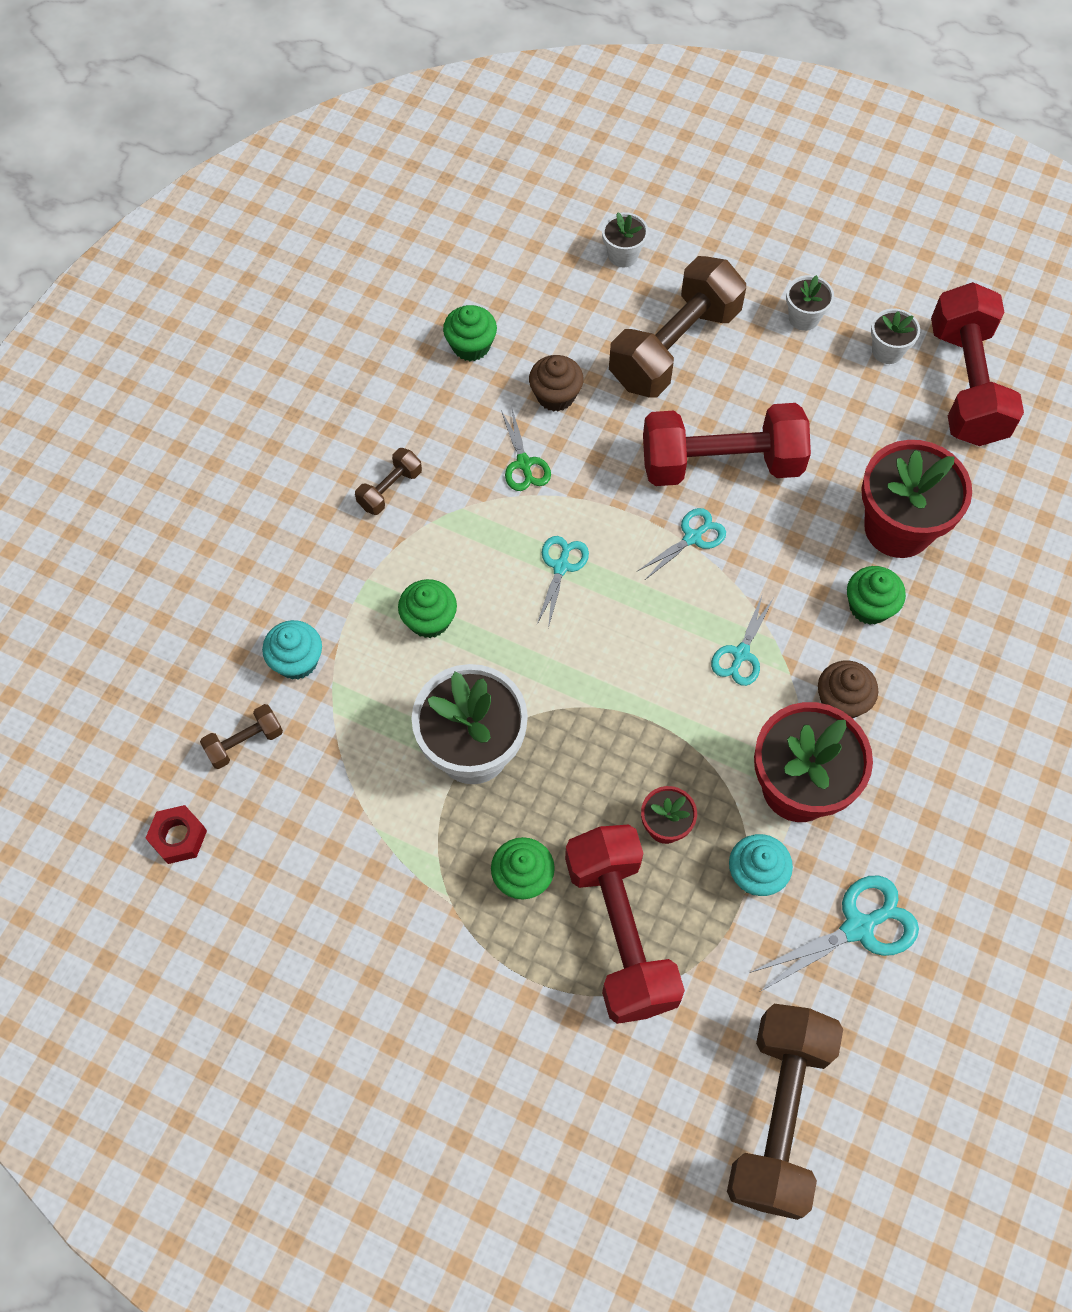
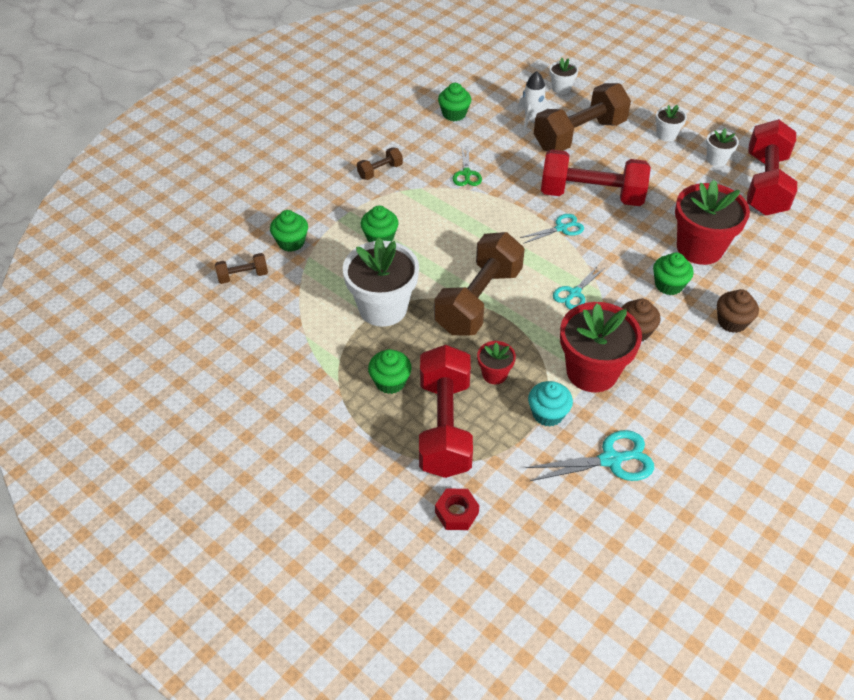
camera: 15 degrees right, 15 degrees down
(178, 837) = (183, 315): red nut -> red nut (456, 512)
(297, 661) = (291, 242): turquoise cupcake -> green cupcake
(555, 395) = (497, 145): brown cupcake -> brown cupcake (732, 322)
(561, 566) = (472, 227): turquoise scissors -> none
(593, 327) = (532, 117): none -> white rocket
(779, 1115) = (521, 559): brown dumbbell -> brown dumbbell (479, 300)

